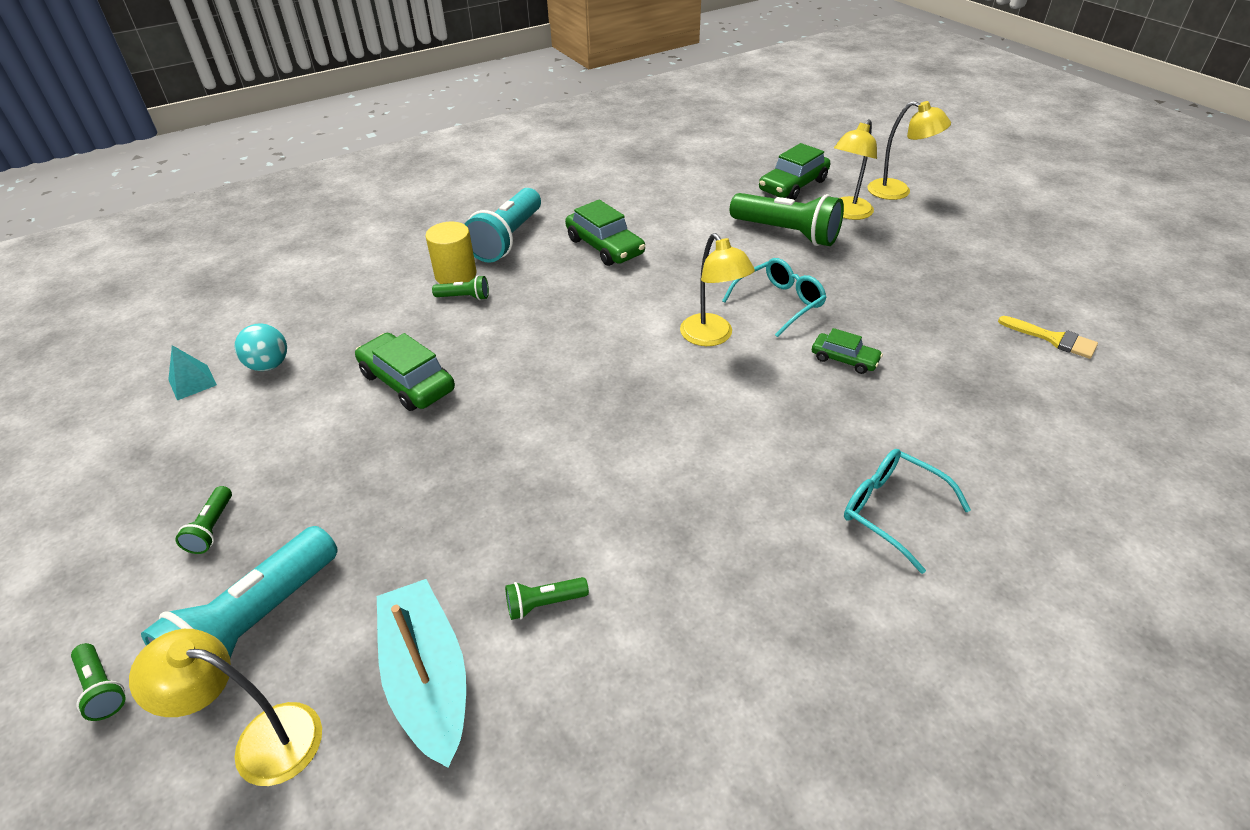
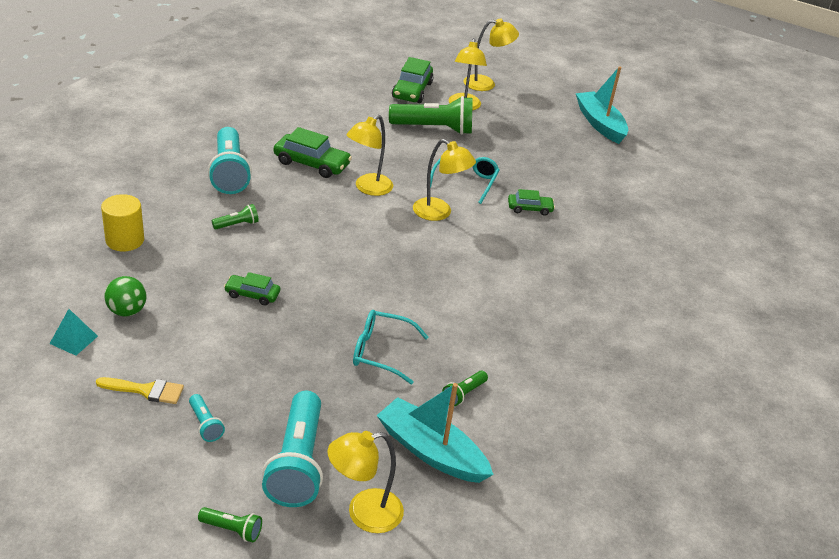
camera: 35 degrees left, 5 degrees down
(212, 528) = (205, 424): green flashlight -> turquoise flashlight
(269, 365) = (127, 311): turquoise ball -> green ball
(407, 382) = (252, 294): green car -> green car, size x0.59
(455, 275) = (213, 209): yellow cylinder -> yellow cylinder (125, 240)
(647, 288) = (368, 188): none -> yellow lamp
(891, 510) = (611, 289): turquoise glasses -> turquoise glasses (380, 352)
(1034, 267) = (600, 124): none -> turquoise boat
(1053, 339) = (635, 169): yellow brush -> yellow brush (146, 390)

